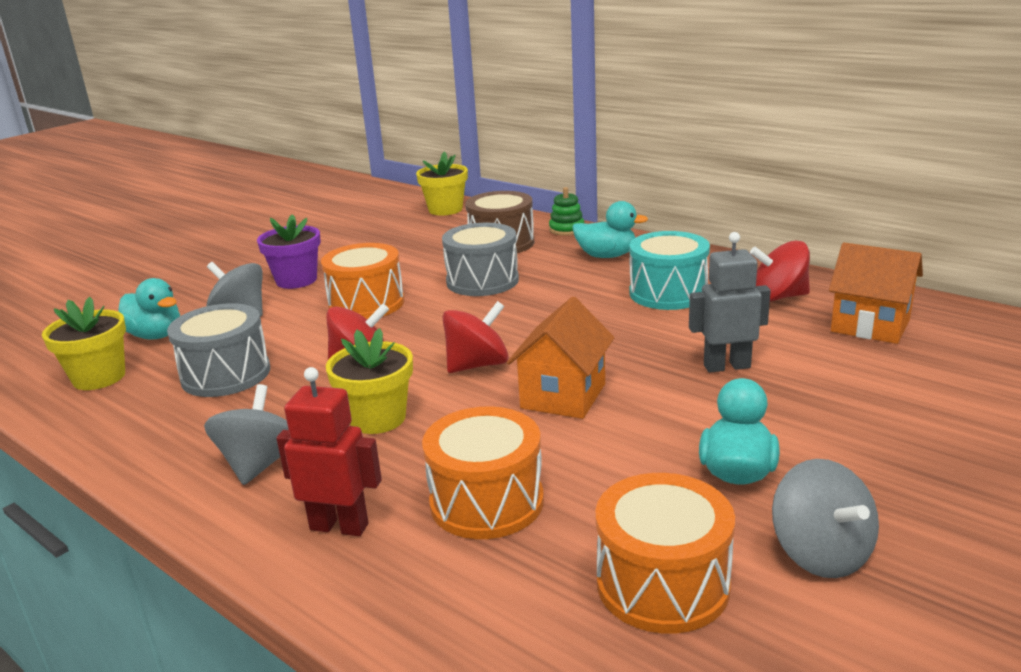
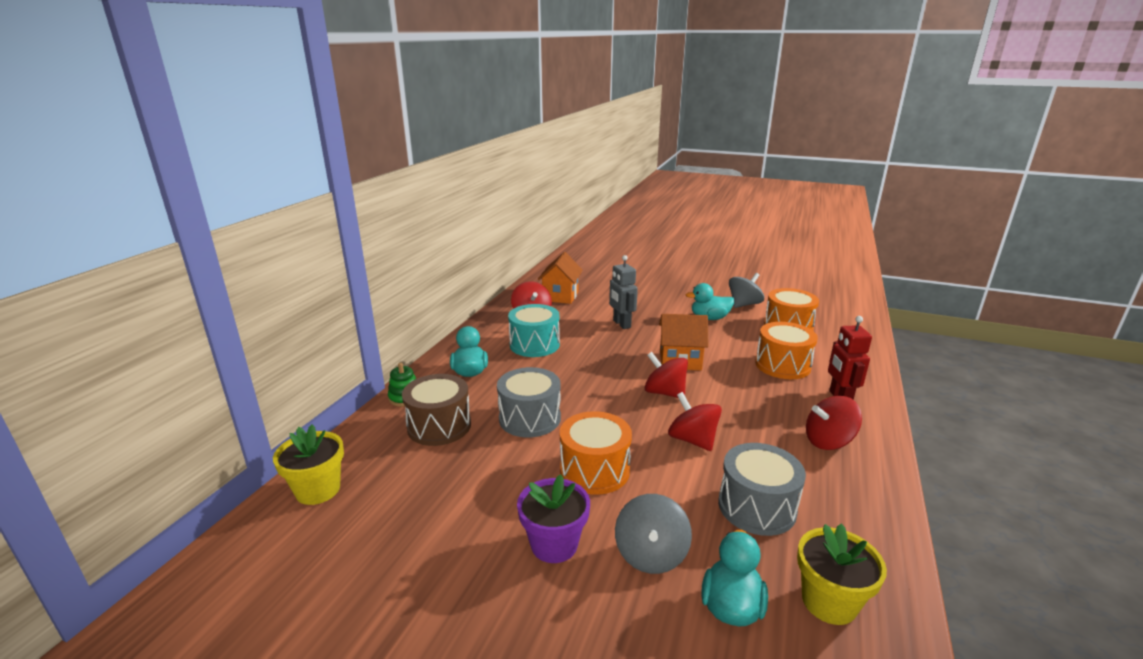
camera: 110 degrees left, 0 degrees up
(260, 464) = (828, 441): grey spinning top -> red spinning top
(377, 418) = (749, 413): yellow flower pot -> none

